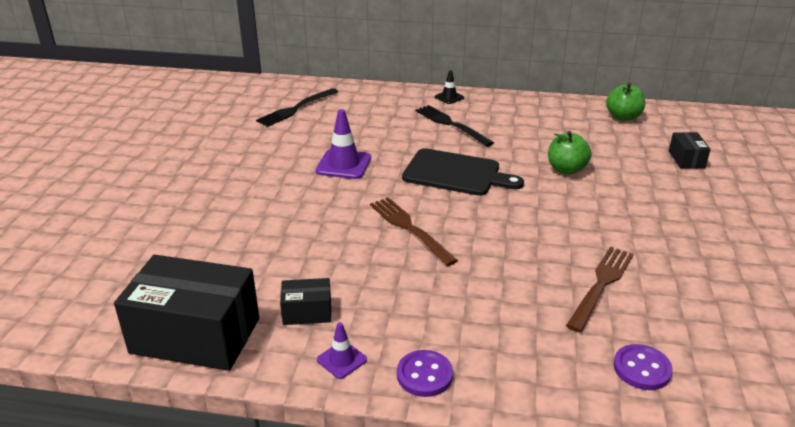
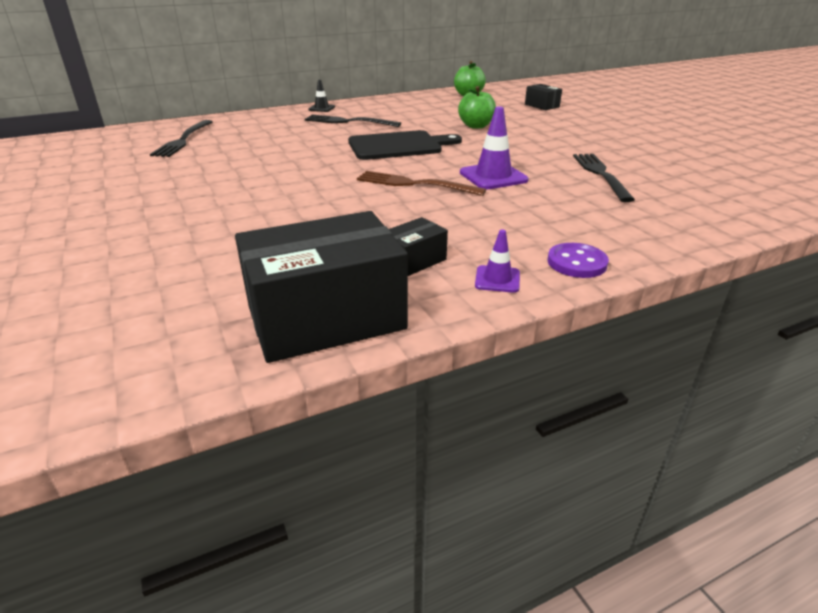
camera: 35 degrees left, 0 degrees up
(343, 164) = (290, 163): purple traffic cone -> purple traffic cone (493, 176)
(601, 285) = (600, 174): brown fork -> black fork
(642, 369) = (698, 206): purple button -> none

